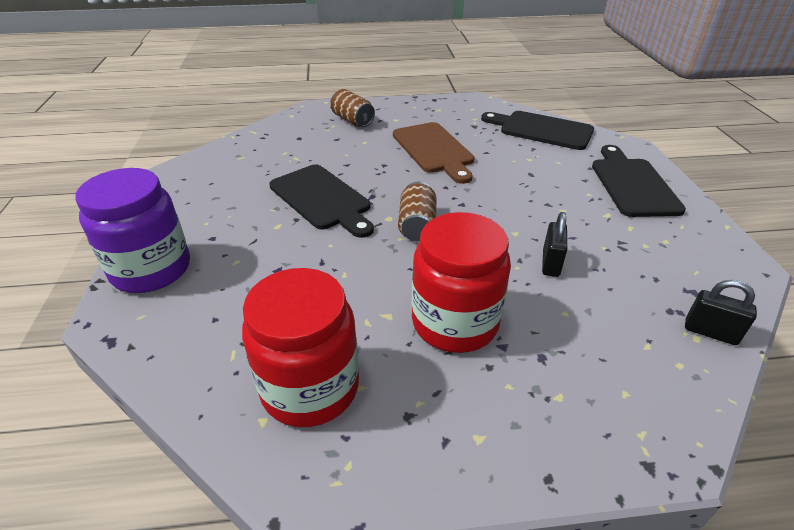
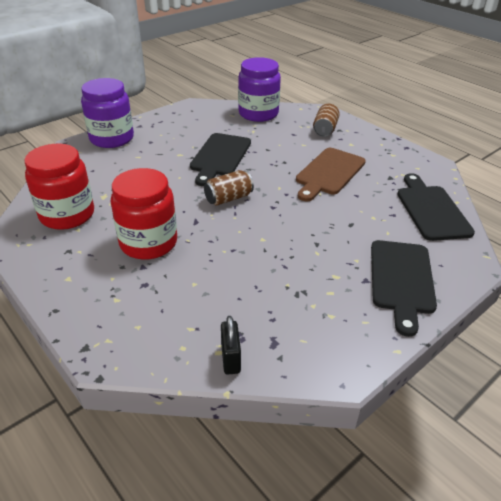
camera: 55 degrees right, 0 degrees up
(264, 141) = (258, 114): none -> purple jar
(550, 263) = (242, 264): black padlock -> none
(632, 184) = (401, 280): black cutting board -> black cutting board turned 135 degrees clockwise

